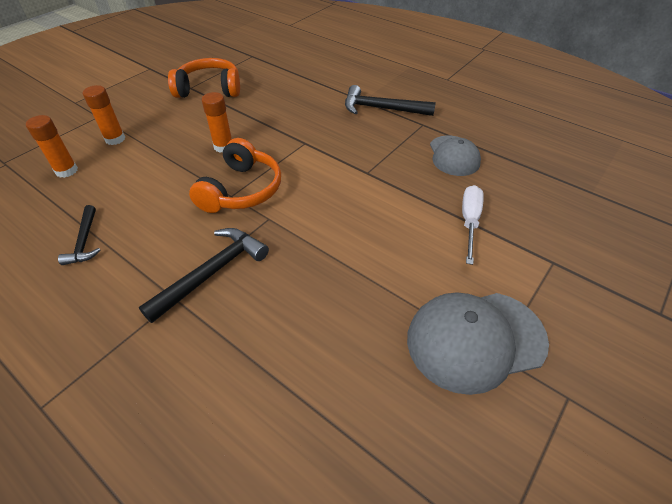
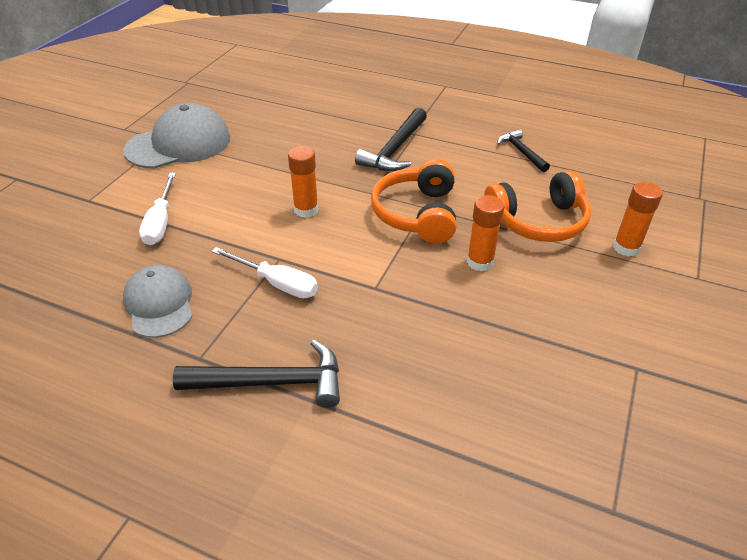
camera: 165 degrees right, 5 degrees down
(66, 171) = (624, 202): orange glue stick -> orange glue stick (306, 210)
(209, 89) = (600, 370): orange headphones -> orange headphones (538, 221)
(371, 155) = (277, 283): none -> white screwdriver

